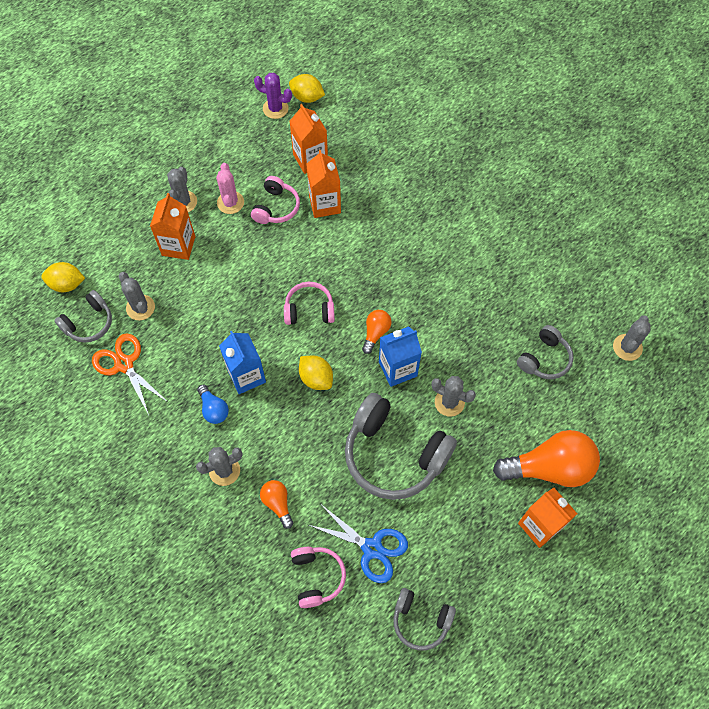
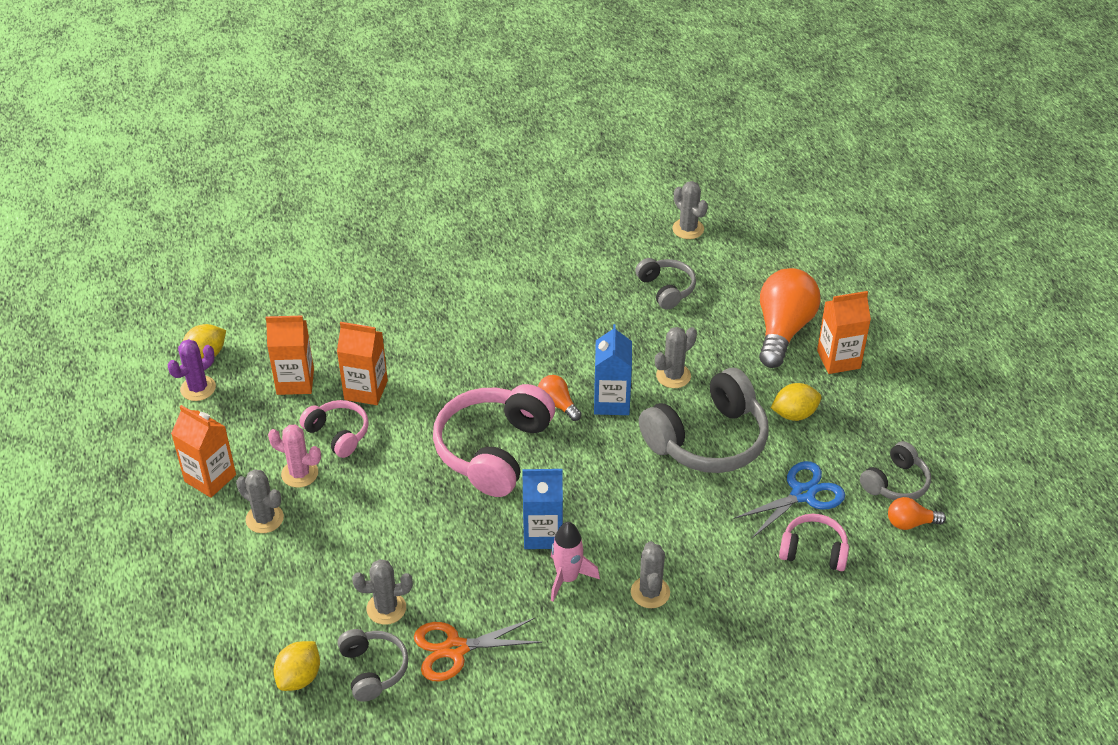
camera: 65 degrees left, 20 degrees down
(178, 246) = (324, 543): orange carton -> orange carton (210, 478)
(213, 409) = (567, 578): blue light bulb -> pink rocket
(277, 503) = (714, 557): orange light bulb -> orange light bulb (910, 523)
(309, 309) = (493, 450): pink headphones -> pink headphones, size x1.86
(316, 378) = (582, 473): yellow lemon -> yellow lemon (794, 414)

